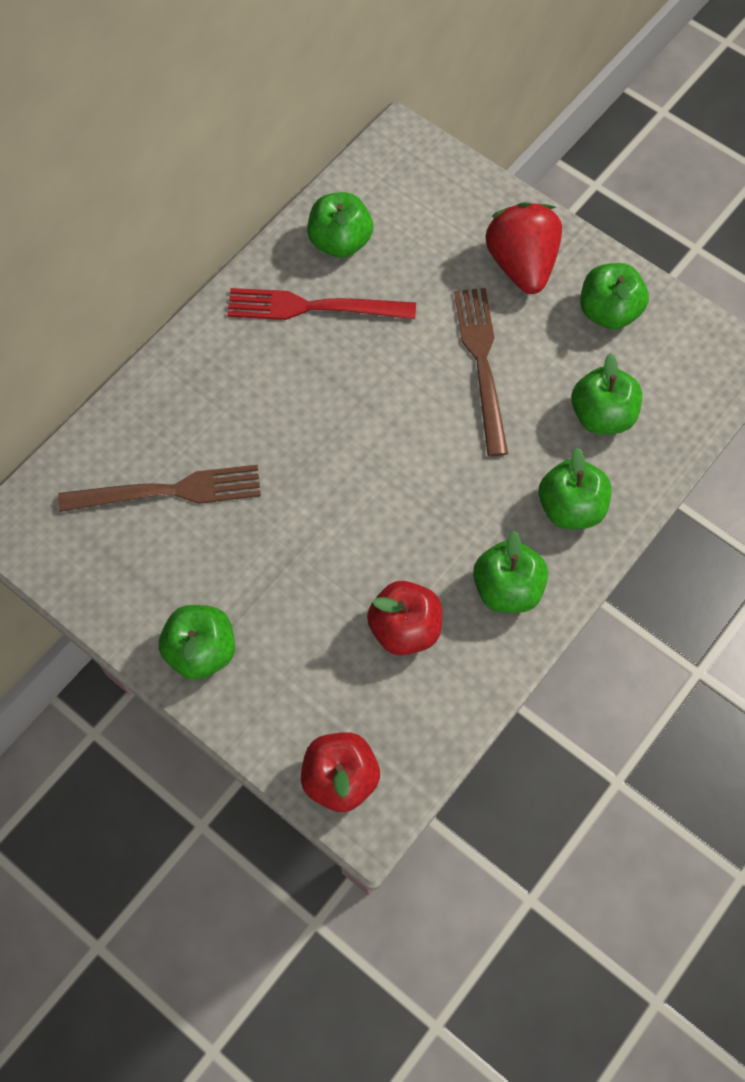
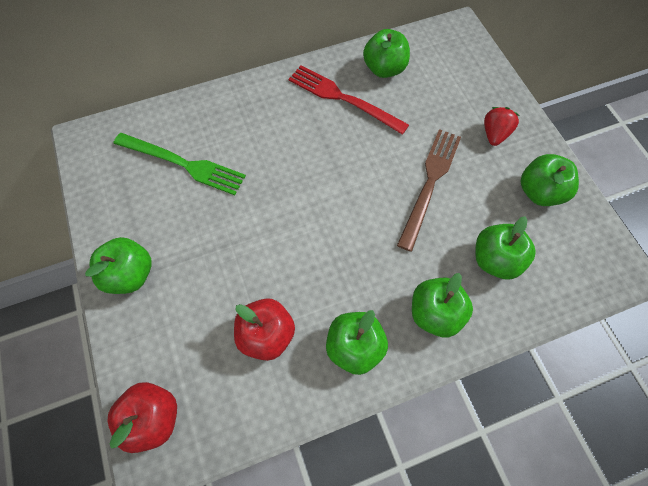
camera: 30 degrees right, 0 degrees up
(168, 491) = (183, 164): brown fork -> green fork
(521, 265) = (494, 134): red strawberry -> red strawberry, size x0.57

